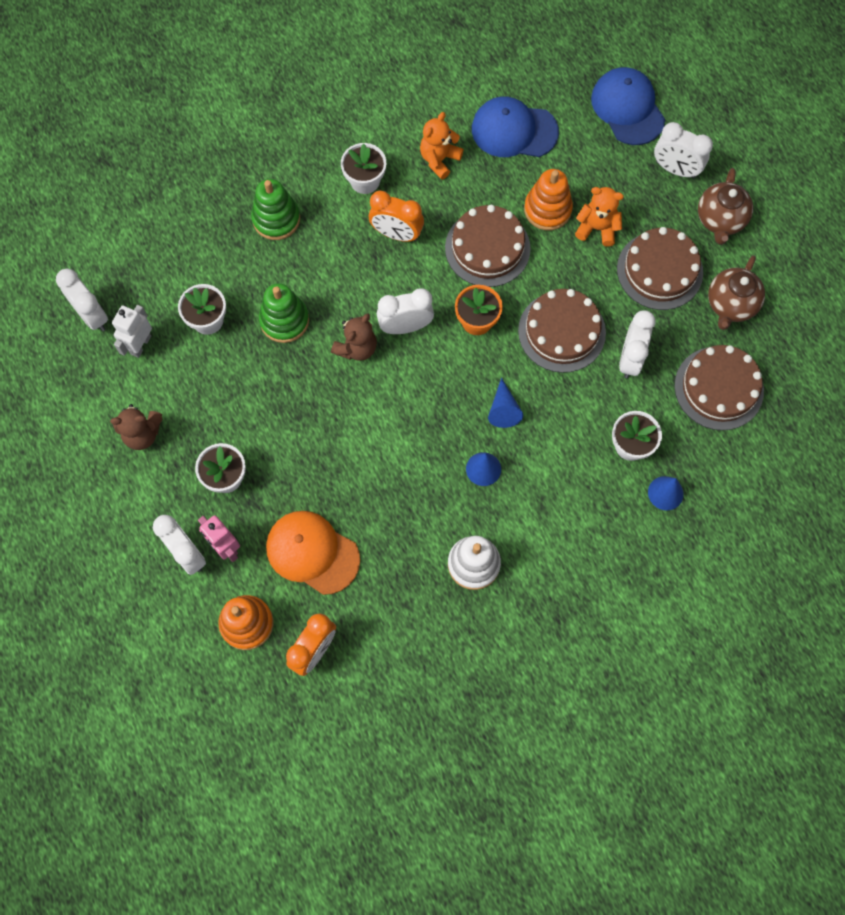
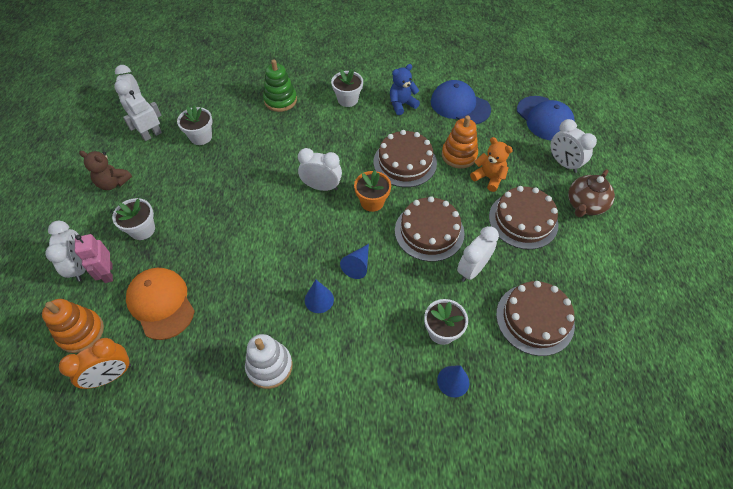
camera: 25 degrees right, 15 degrees down
(284, 320) = (246, 154): green stacking toy -> none
(356, 348) = (281, 187): brown teddy bear -> none
(396, 234) = (349, 133): orange clock -> none
(439, 159) = (402, 104): orange teddy bear -> blue teddy bear
(627, 108) = (544, 118): blue cap -> blue cap turned 150 degrees clockwise
(730, 305) = (569, 263): brown teapot -> none

